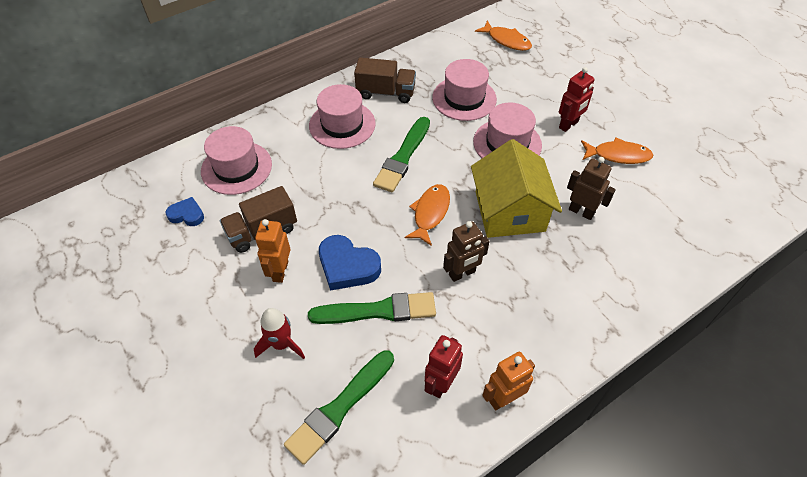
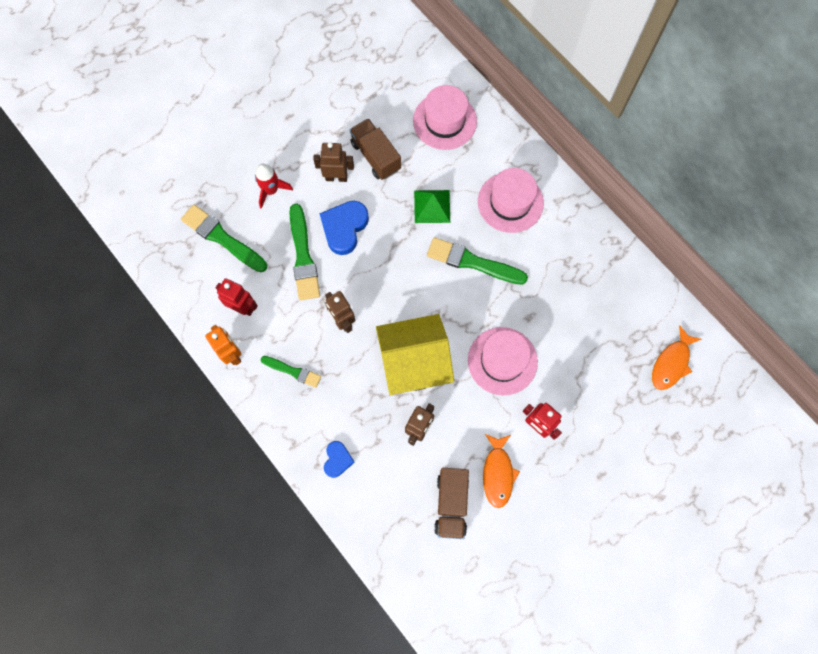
camera: 85 degrees right, 20 degrees up
(187, 214) = (388, 95): blue heart -> blue heart (337, 460)
(280, 271) = (336, 177): orange robot -> brown robot
(335, 185) = (432, 206): none -> green pyramid
(386, 92) = (562, 238): brown truck -> brown truck (451, 504)
(430, 213) = (406, 291): orange fish -> none
(464, 98) = (564, 317): pink hat -> none
(525, 327) = (293, 371): none -> green brush

